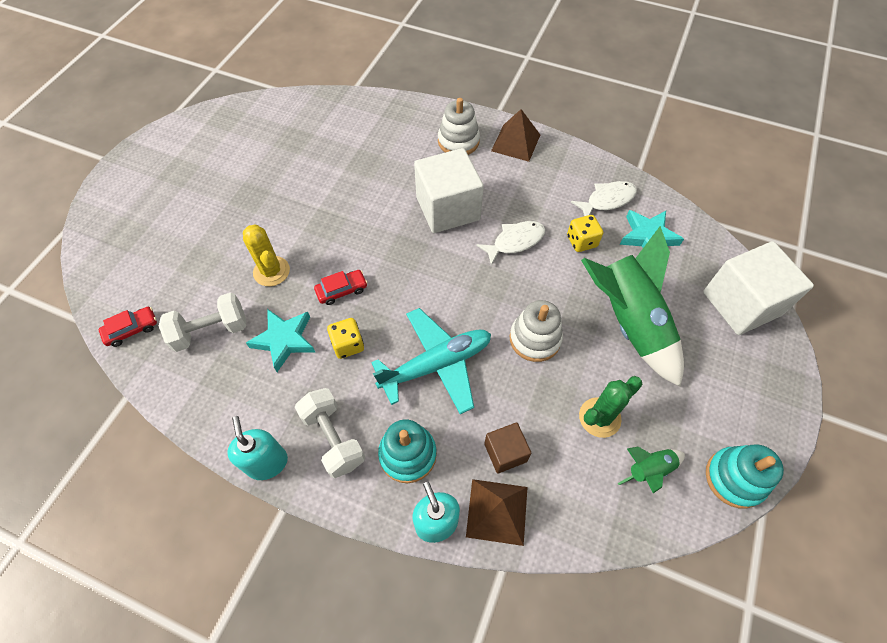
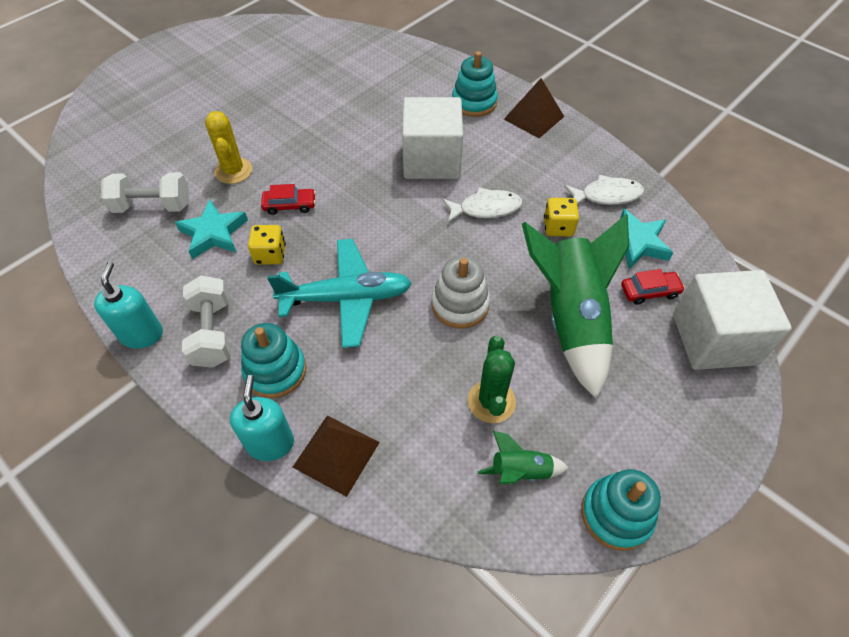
camera: 20 degrees right, 5 degrees down
(132, 329) = (87, 185): red car -> red car (649, 291)
(458, 141) = (474, 102): white stacking toy -> turquoise stacking toy
(505, 452) = (373, 402): brown cube -> none
(599, 417) = (491, 401): green cactus -> green cactus turned 75 degrees counterclockwise

